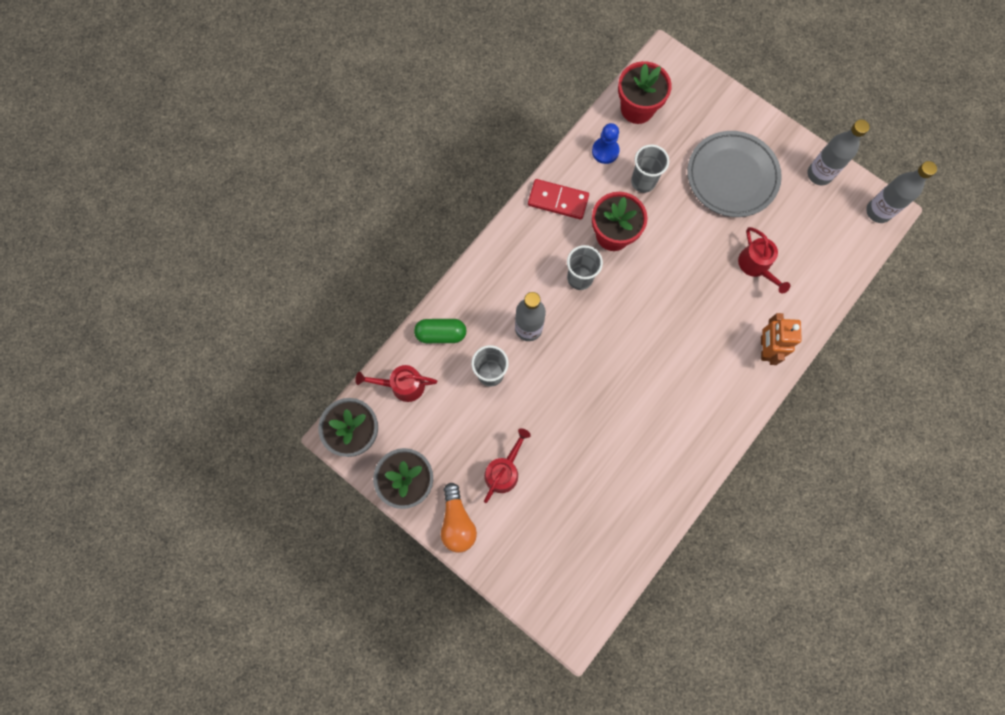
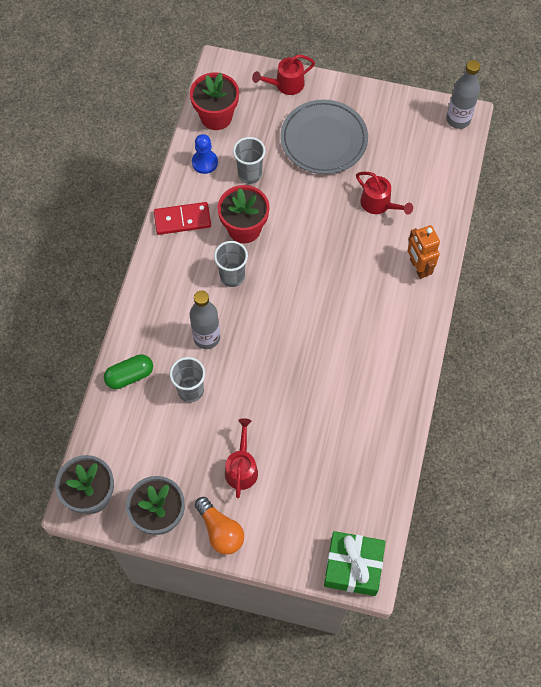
camera: 25 degrees left, 10 degrees down
(402, 385) = (114, 435): red watering can -> red watering can (285, 85)
(564, 615) = (353, 566): none -> green gift
(819, 174) = (395, 109): grey bottle -> none

